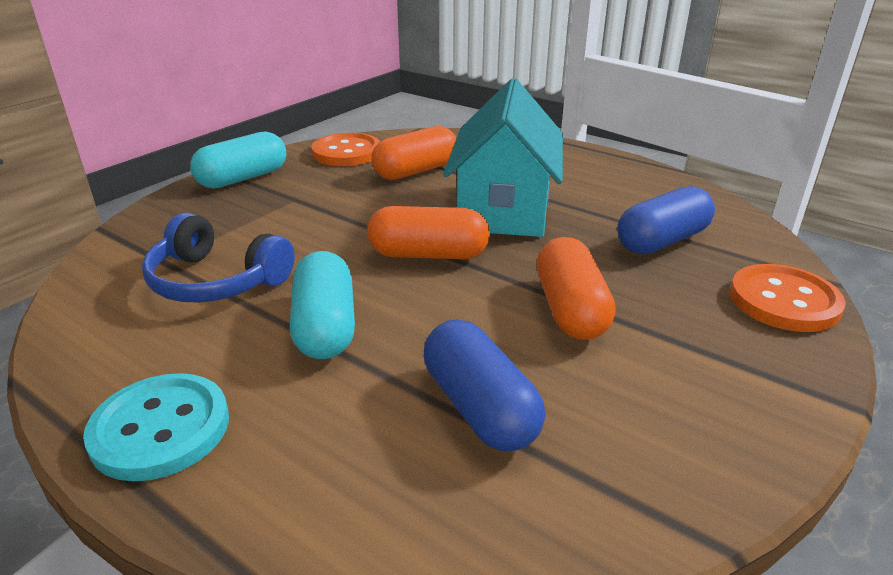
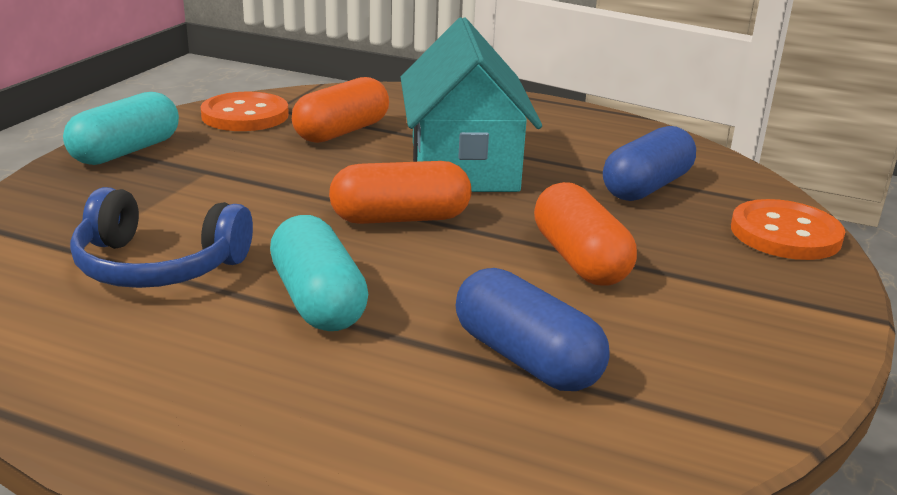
camera: 15 degrees left, 5 degrees down
(160, 429) = (179, 419): turquoise button -> none

